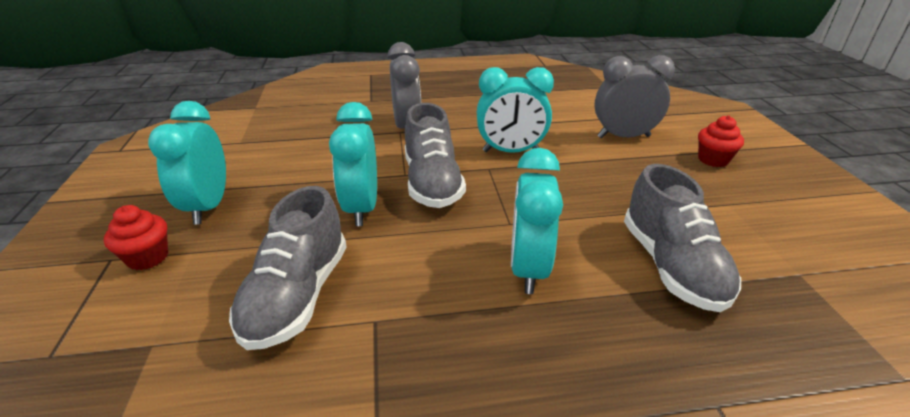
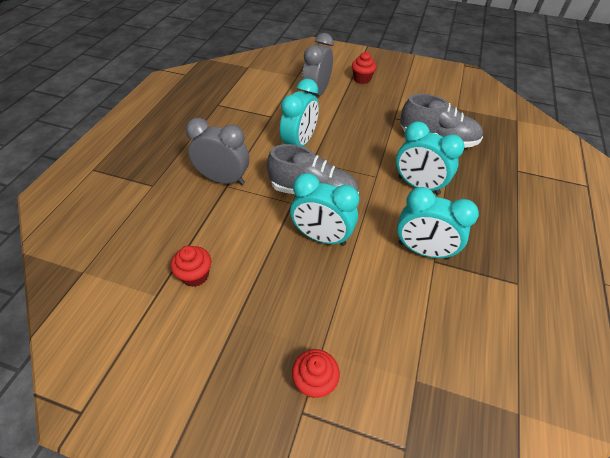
camera: 65 degrees left, 15 degrees up
(208, 206) = (261, 332): turquoise clock -> turquoise clock (423, 250)
(270, 152) = (195, 275): none -> red cupcake
(297, 296) = (399, 292): grey shoe -> none

